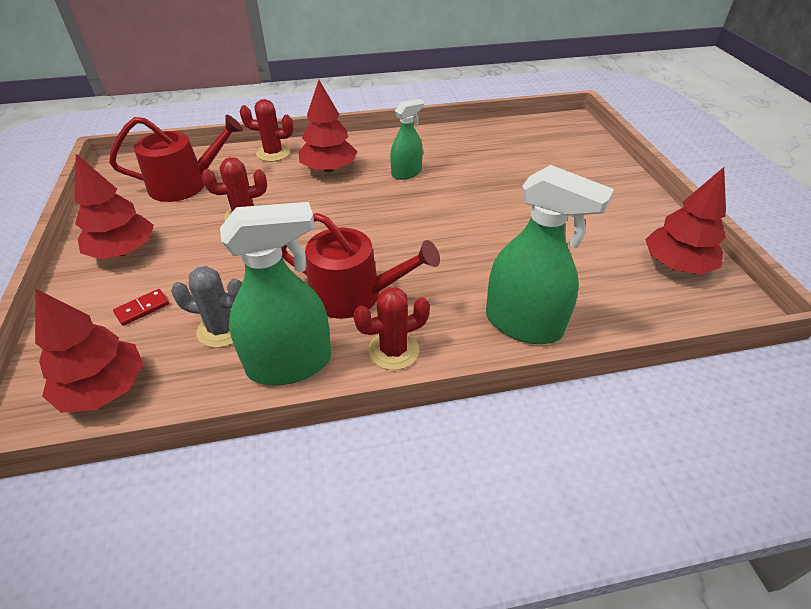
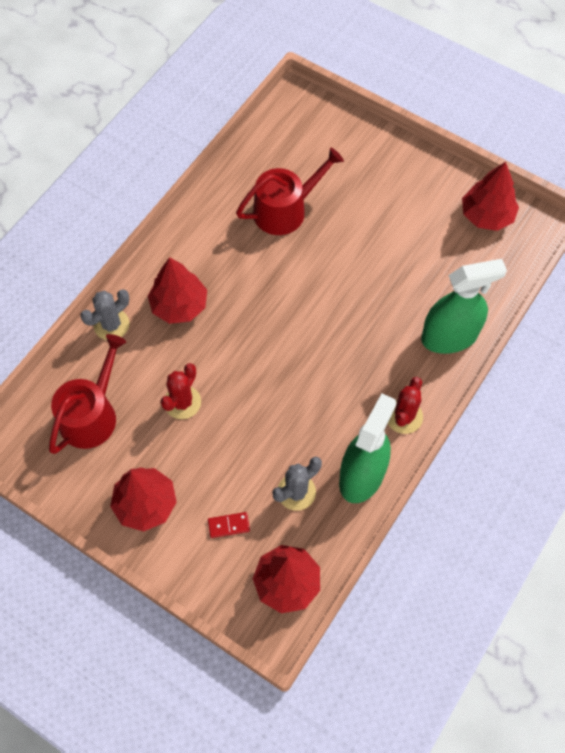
camera: 45 degrees left, 20 degrees up
(142, 308) = (228, 525): red domino -> red domino turned 75 degrees clockwise
(273, 153) = (111, 325): red cactus -> grey cactus
(354, 295) = (338, 400): red watering can -> red watering can (285, 210)
(406, 173) = (241, 262): green spray bottle -> none

